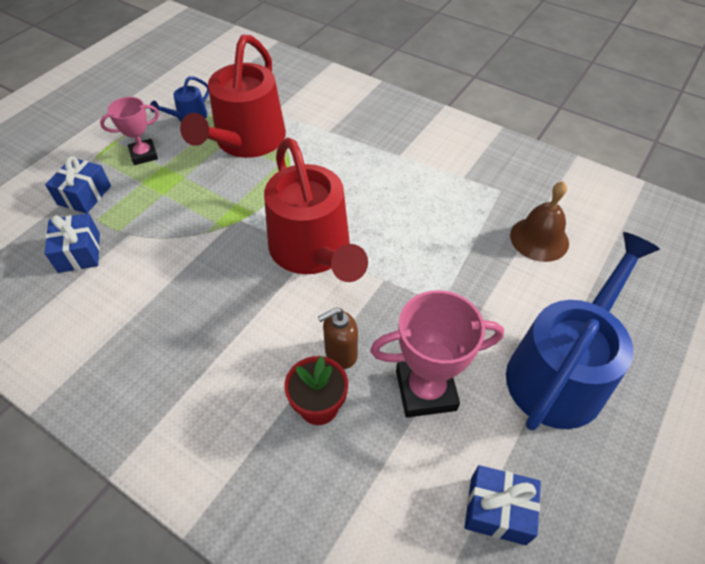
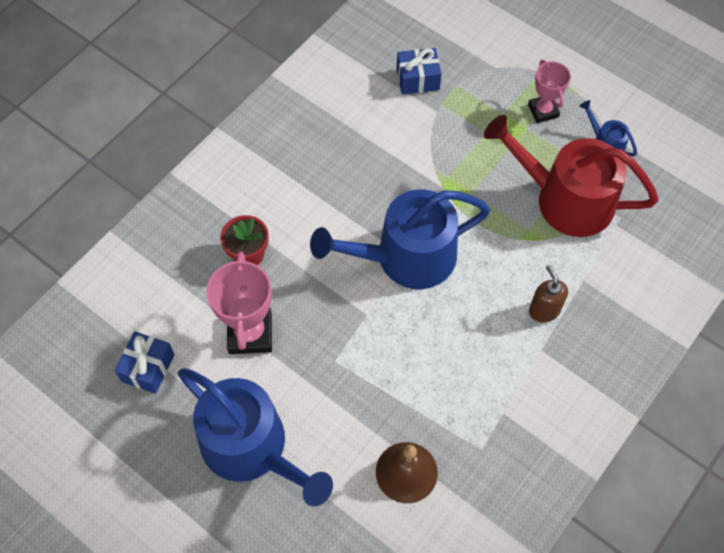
camera: 95 degrees right, 10 degrees up
(84, 195) = (487, 72): blue gift -> none
(313, 250) = (406, 257): red watering can -> blue watering can
(340, 354) = (292, 273): brown soap dispenser -> brown soap dispenser (544, 310)

